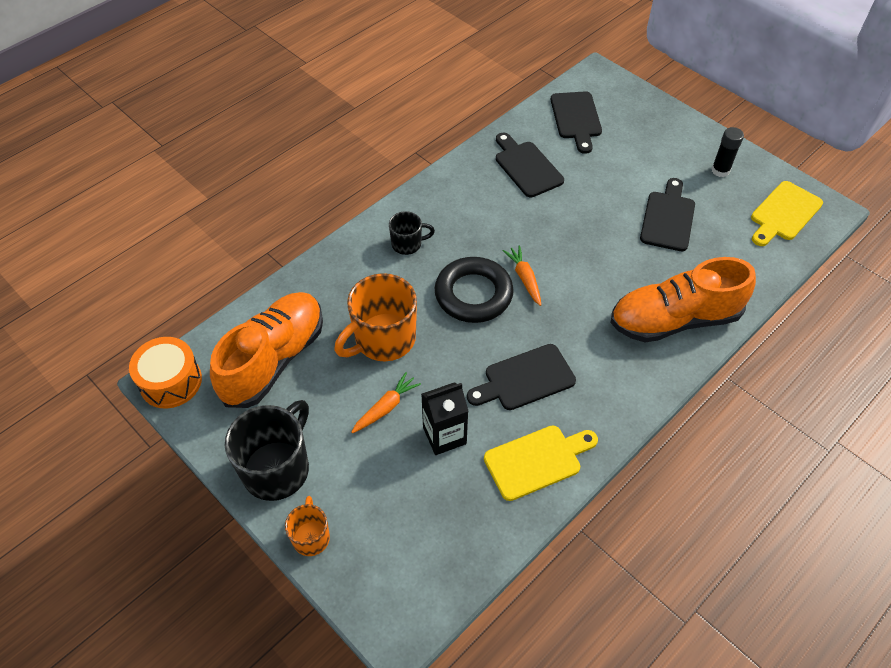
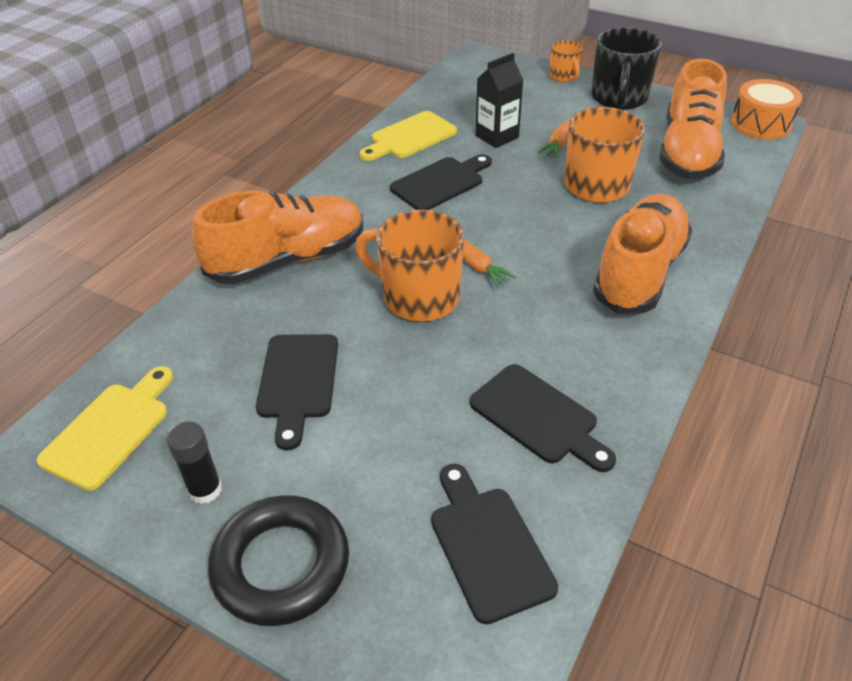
camera: 165 degrees right, 10 degrees down
(407, 244) = (639, 272): black mug -> orange shoe
(473, 294) = (528, 238): black ring -> black ring (281, 565)
(576, 261) = (418, 297): none -> orange mug

